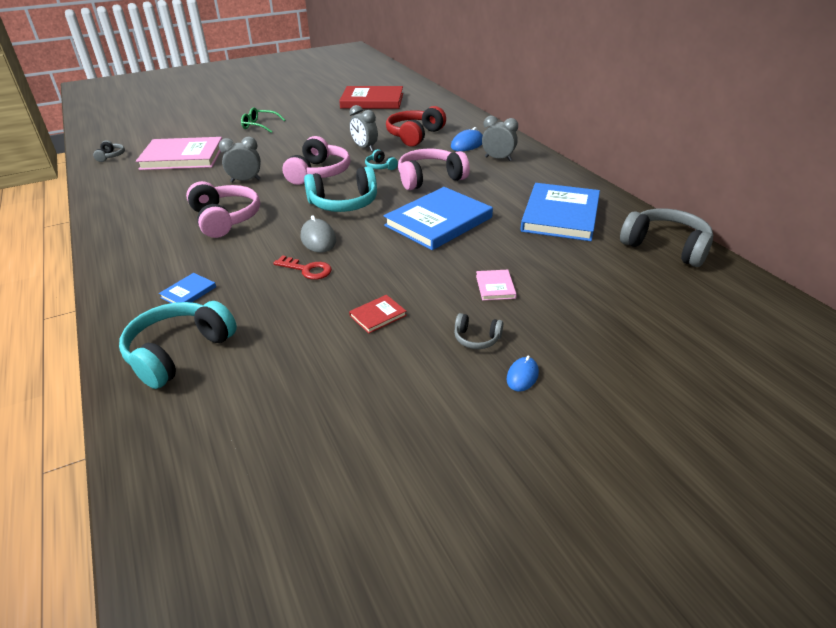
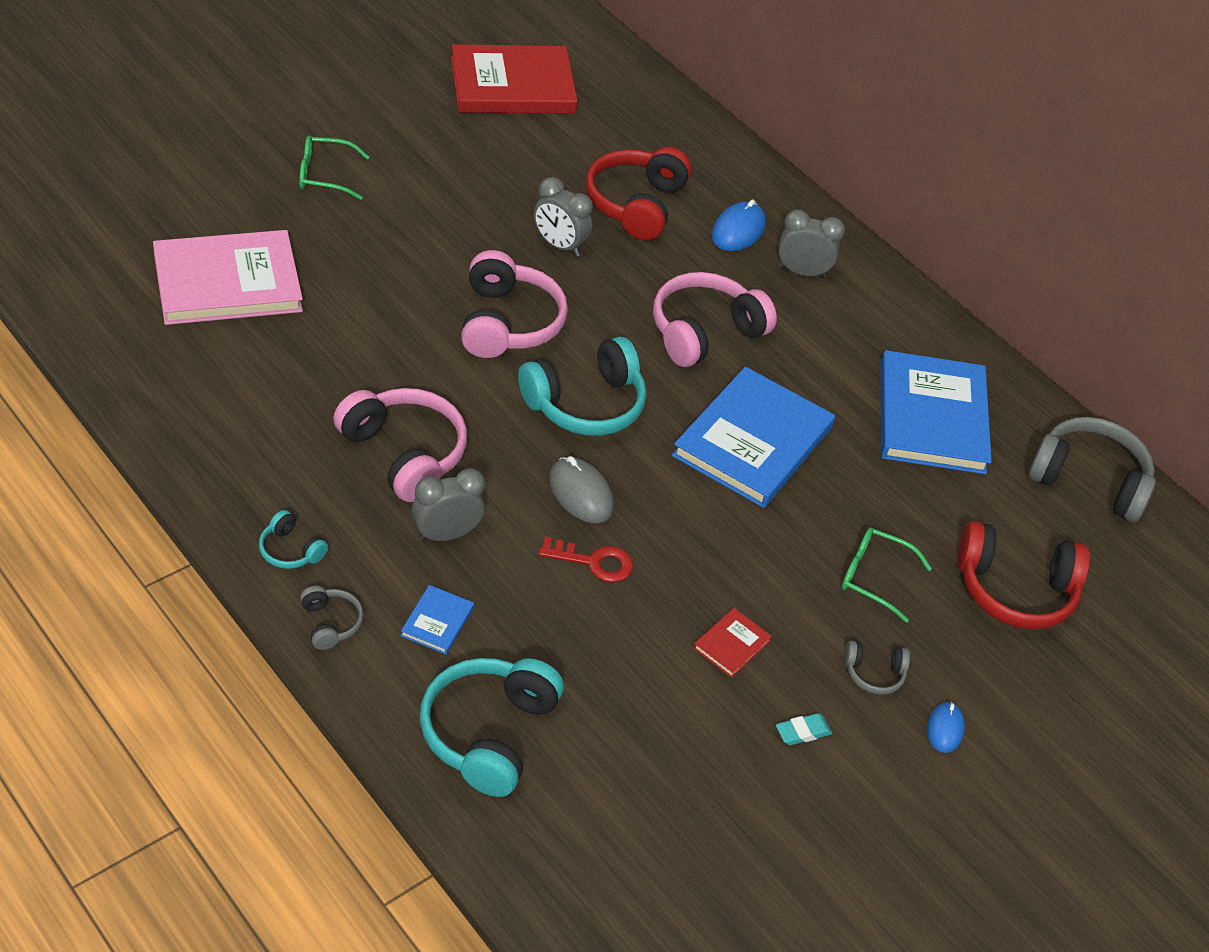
camera: 20 degrees left, 10 degrees up
(111, 156) = (80, 283): grey headphones -> grey headphones (330, 623)
(245, 181) = (386, 349): grey clock -> grey clock (446, 534)
(380, 167) = (608, 301): turquoise headphones -> turquoise headphones (290, 550)
(407, 369) = (802, 732): none -> turquoise eraser
(495, 287) = (874, 577): pink book -> green glasses
(599, 299) = (1015, 590): none -> red headphones

